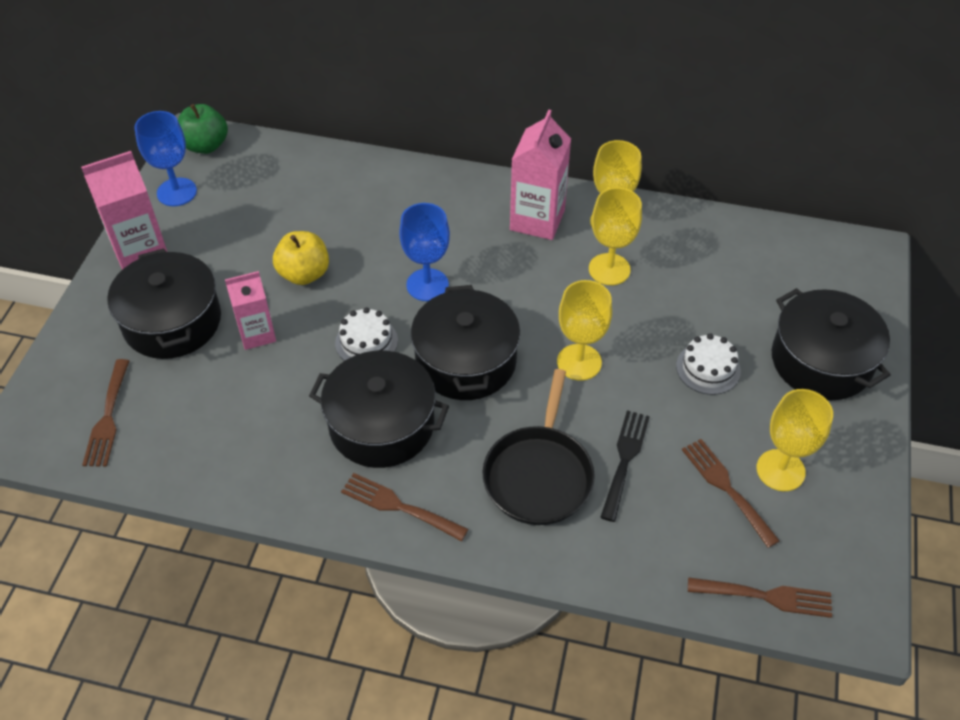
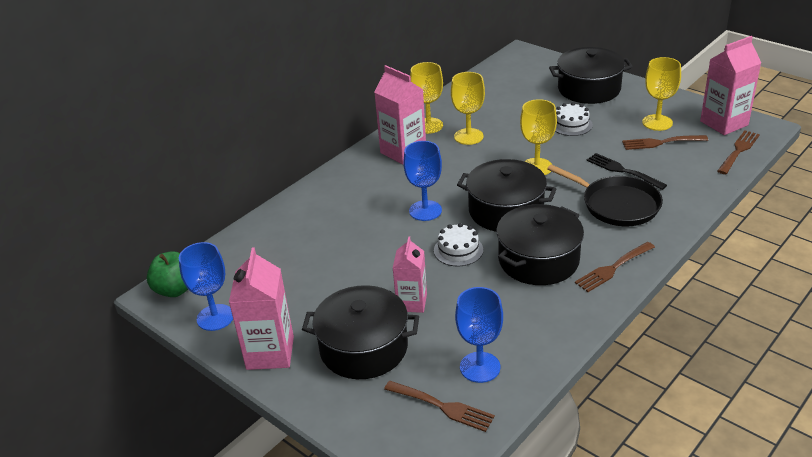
camera: 60 degrees left, 15 degrees down
(175, 429) = (480, 367): none -> blue goblet
(304, 274) = (368, 265): yellow apple -> none
(836, 560) = (724, 123): none -> pink carton

